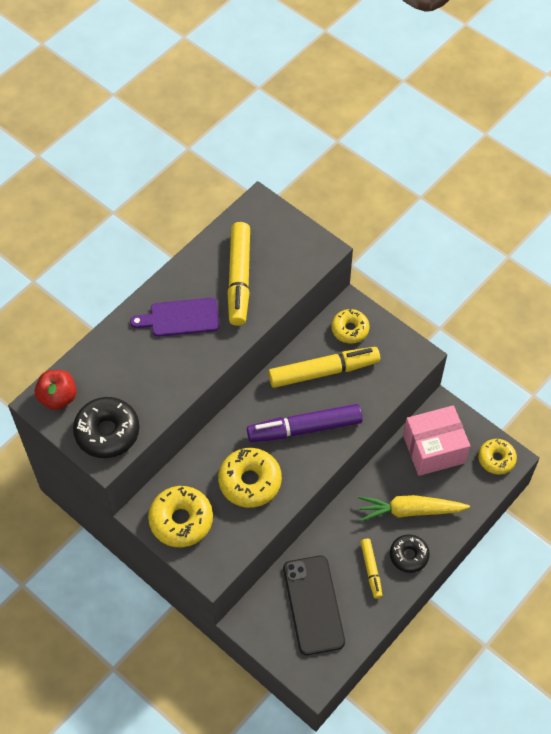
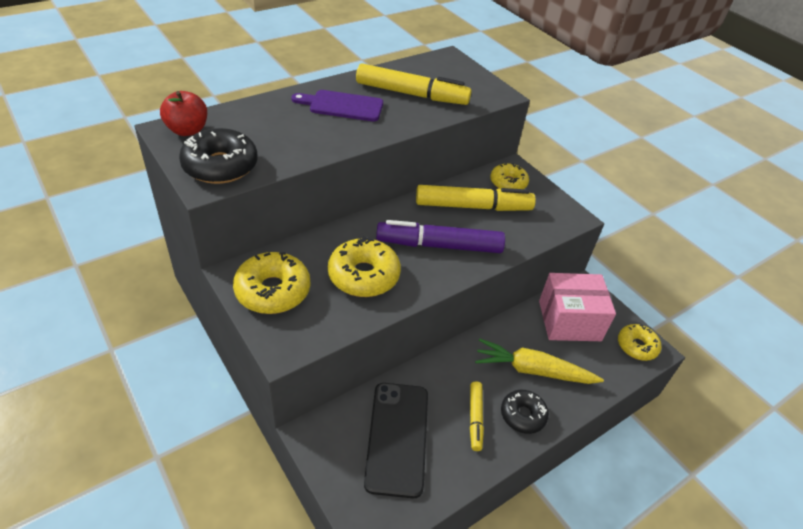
camera: 10 degrees right, 15 degrees down
(239, 279) = (411, 94): yellow marker -> yellow marker turned 90 degrees counterclockwise

